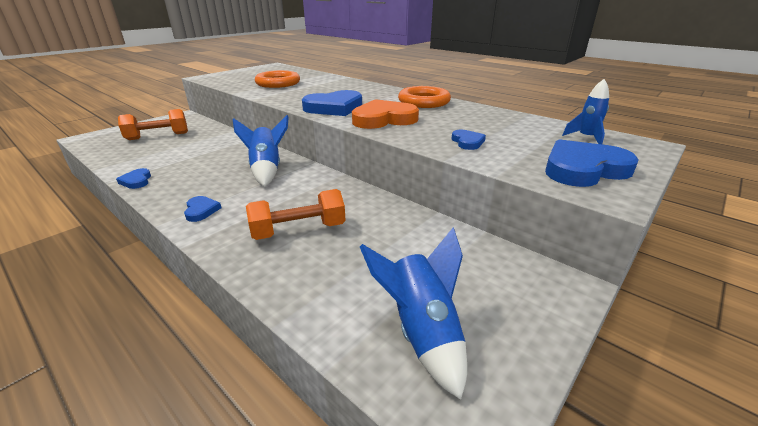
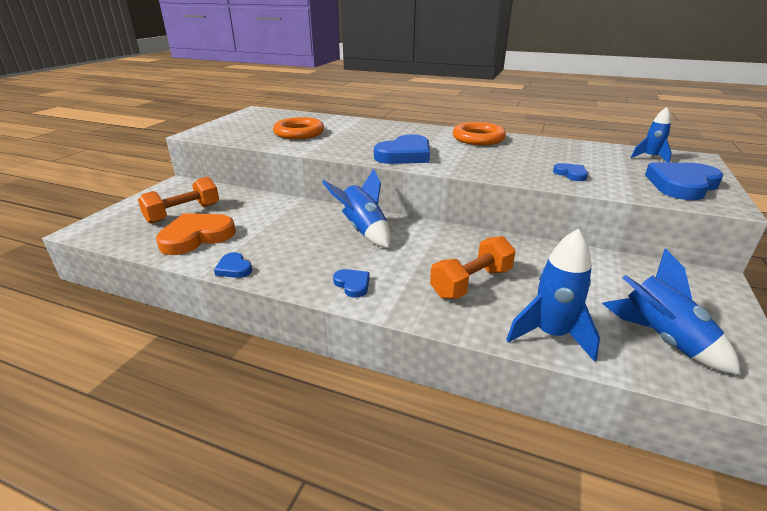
camera: 20 degrees left, 0 degrees up
(310, 295) = (551, 335): none -> blue rocket
(383, 119) = (470, 161): orange heart -> orange heart (196, 237)

